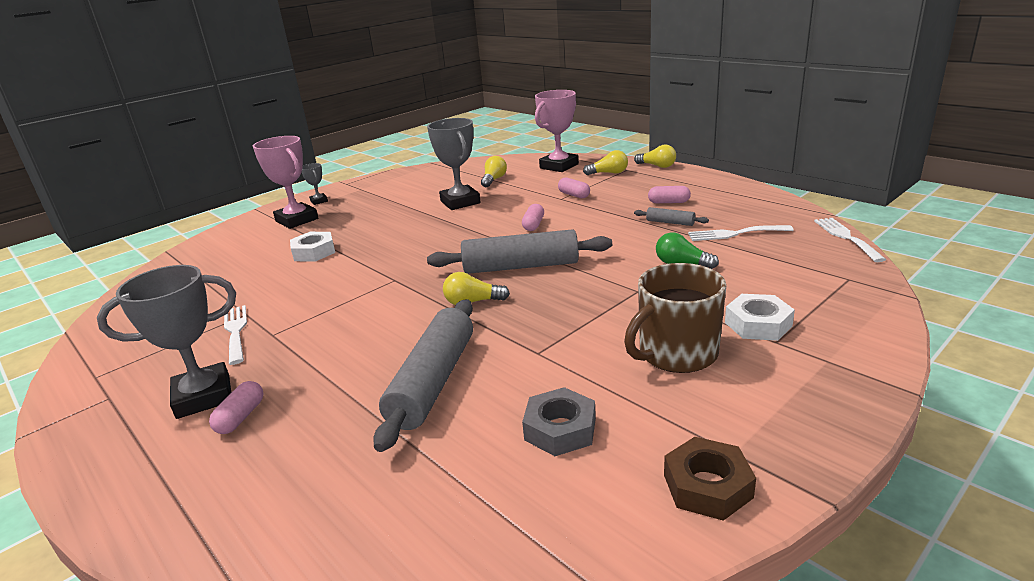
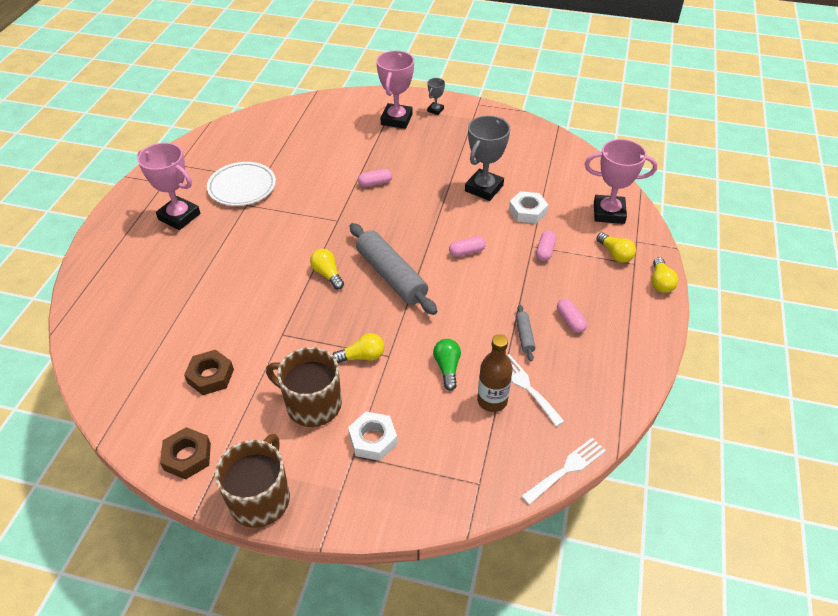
camera: 55 degrees right, 20 degrees up
(203, 396) = (179, 216): grey trophy -> pink trophy
(236, 331) = (242, 187): white fork -> white plate
(241, 417) = (169, 242): pink capsule -> pink capsule (375, 183)
(314, 252) = (353, 159): white nut -> white nut (527, 211)
(433, 382) = (231, 301): grey rolling pin -> none
(494, 180) = (545, 185): yellow light bulb -> yellow light bulb (362, 356)
(560, 429) = (210, 376): grey nut -> brown nut
(742, 252) = (492, 400): none -> brown bottle
(820, 427) = (260, 498): none -> brown mug

